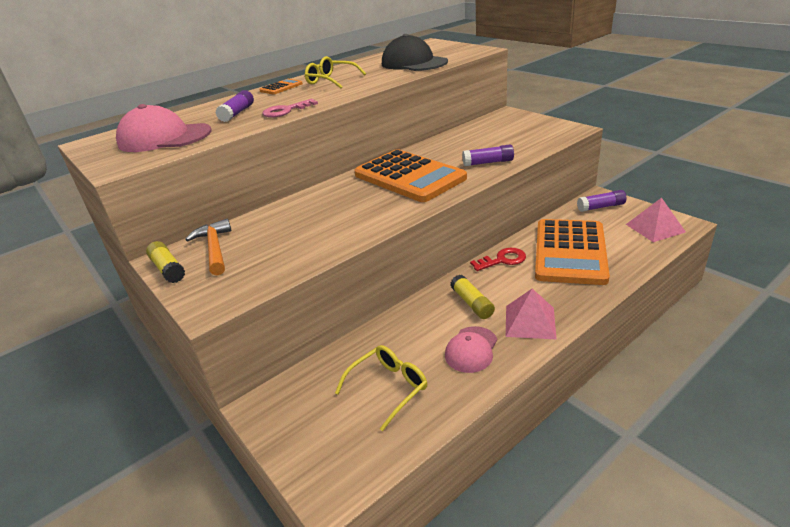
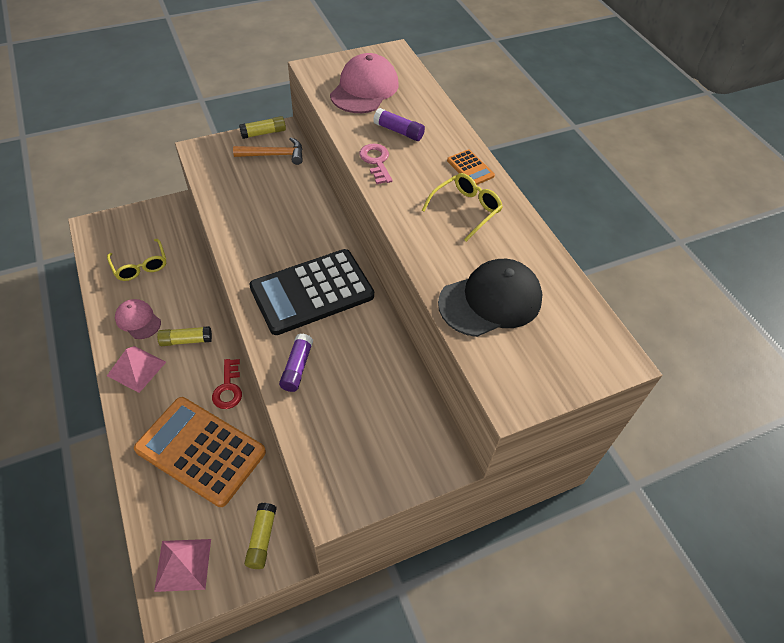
camera: 100 degrees right, 20 degrees up
(409, 177) = (312, 292): orange calculator -> black calculator
(601, 207) = (262, 539): purple glue stick -> yellow glue stick

